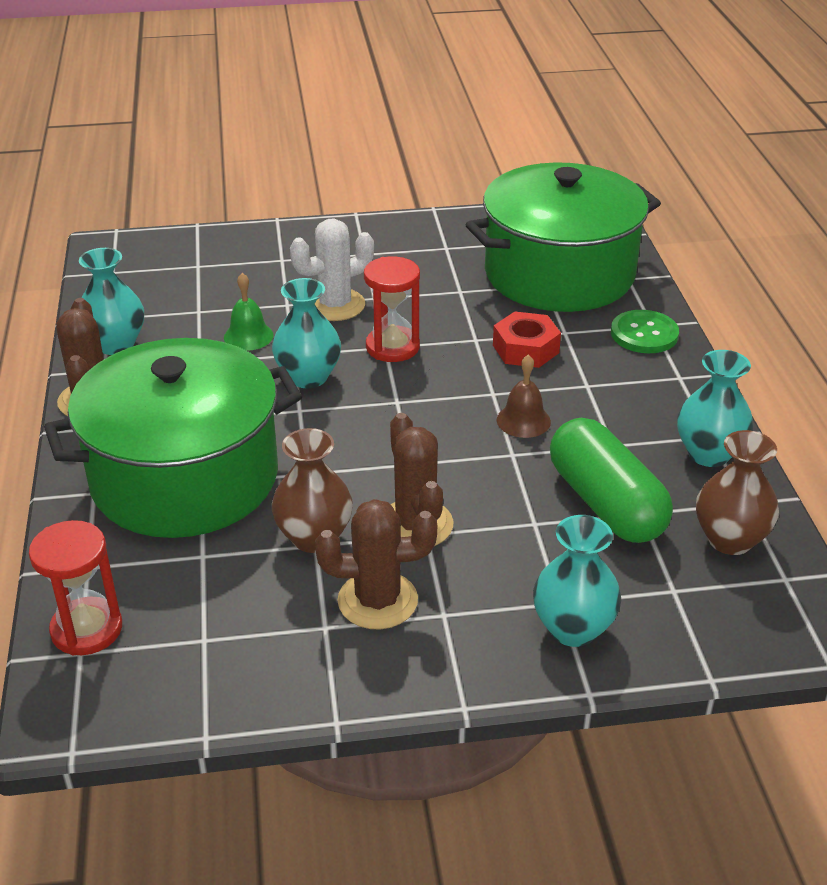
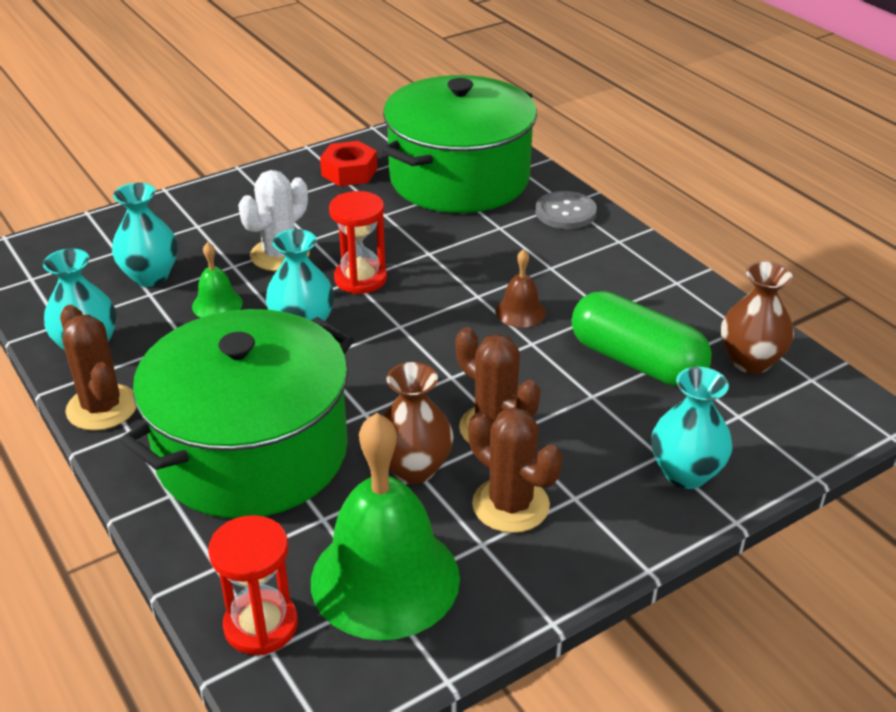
camera: 25 degrees left, 0 degrees up
(217, 627) = (385, 579): none -> green bell
(377, 601) = (510, 505): brown cactus -> brown cactus turned 75 degrees clockwise
(525, 349) = (478, 250): red nut -> red nut (349, 172)
(644, 334) = (565, 212): green button -> grey button
(709, 454) = (685, 297): turquoise vase -> turquoise vase (150, 276)

